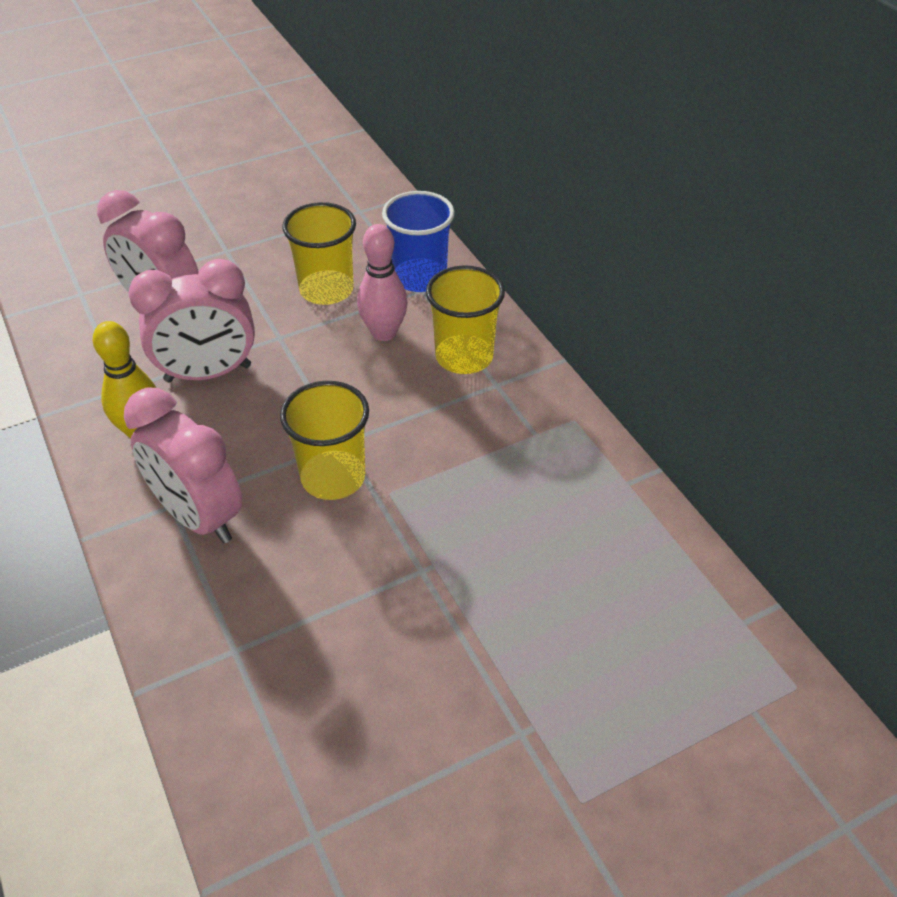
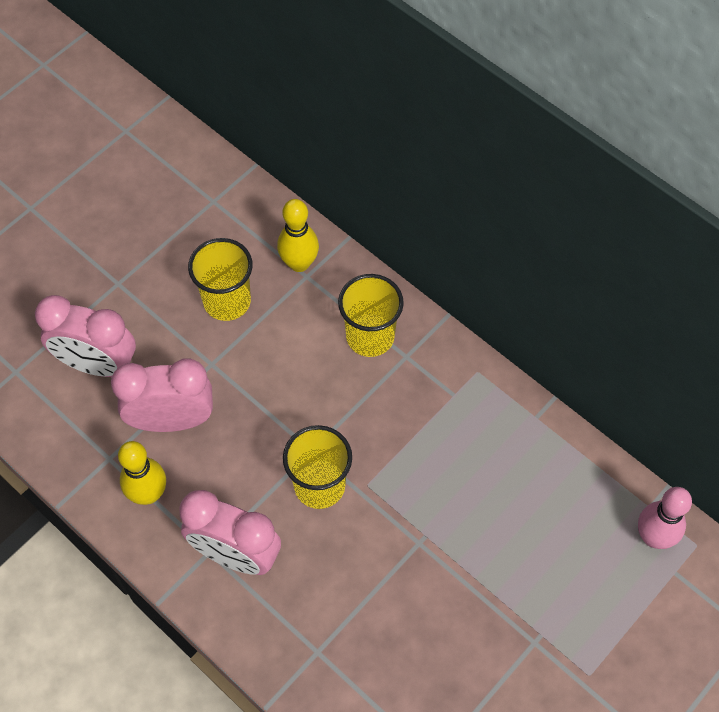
camera: 20 degrees left, 15 degrees up
(208, 373) = (172, 420): pink clock -> pink clock turned 150 degrees counterclockwise
(384, 333) = (295, 332): pink bowling pin -> pink bowling pin (653, 537)
(420, 278) = (299, 263): blue cup -> yellow bowling pin

